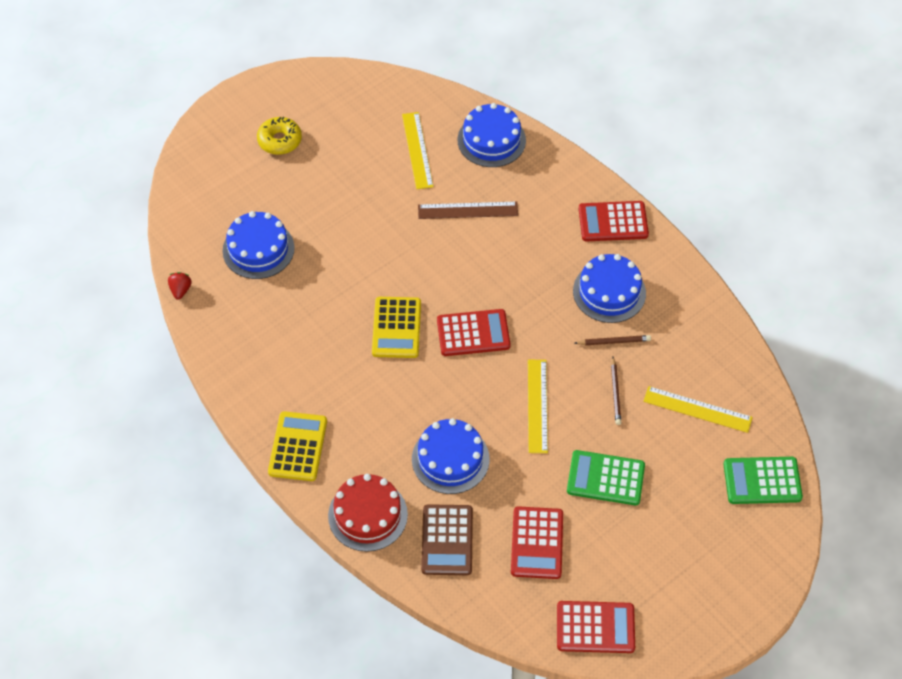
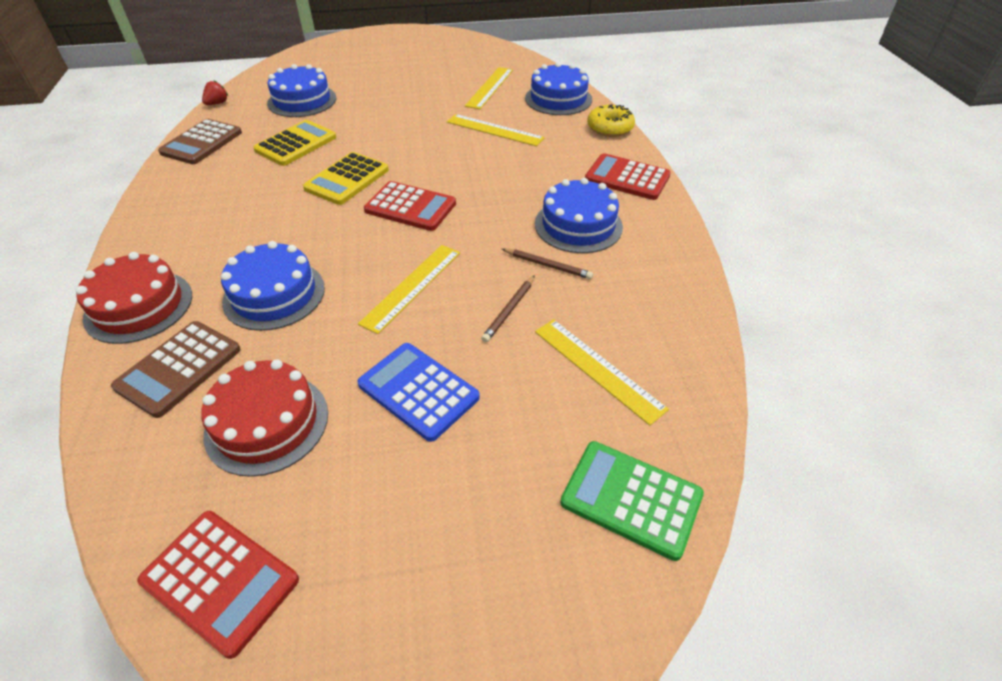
camera: 30 degrees right, 10 degrees down
(226, 346) = (202, 143): none -> brown calculator
(279, 140) = (391, 56): yellow donut -> yellow donut (610, 128)
(297, 447) = (158, 226): yellow calculator -> yellow calculator (296, 144)
(468, 210) = (494, 130): brown ruler -> yellow ruler
(537, 543) = (267, 423): red calculator -> red cake
(605, 478) = (418, 391): green calculator -> blue calculator

